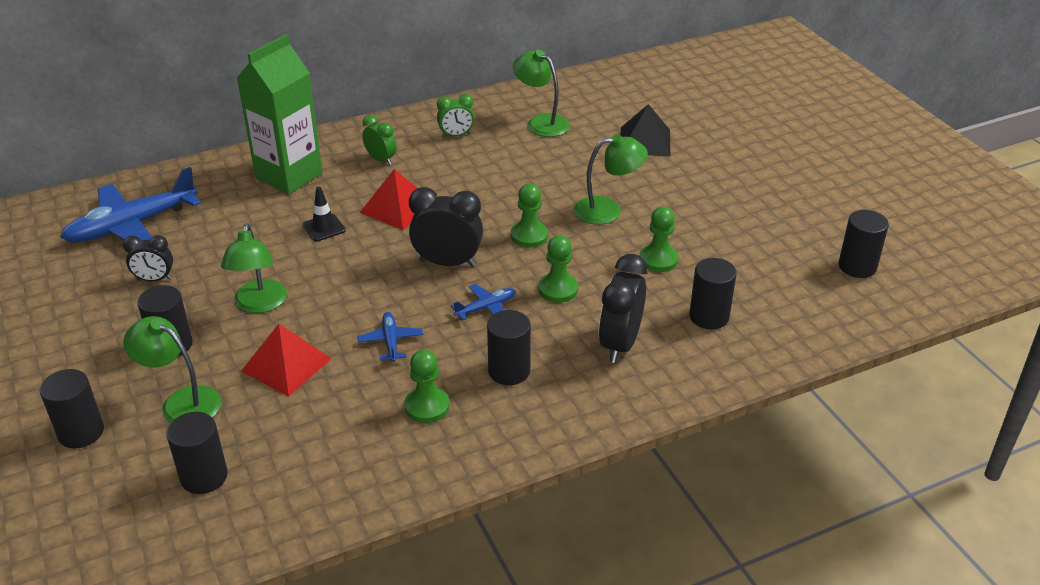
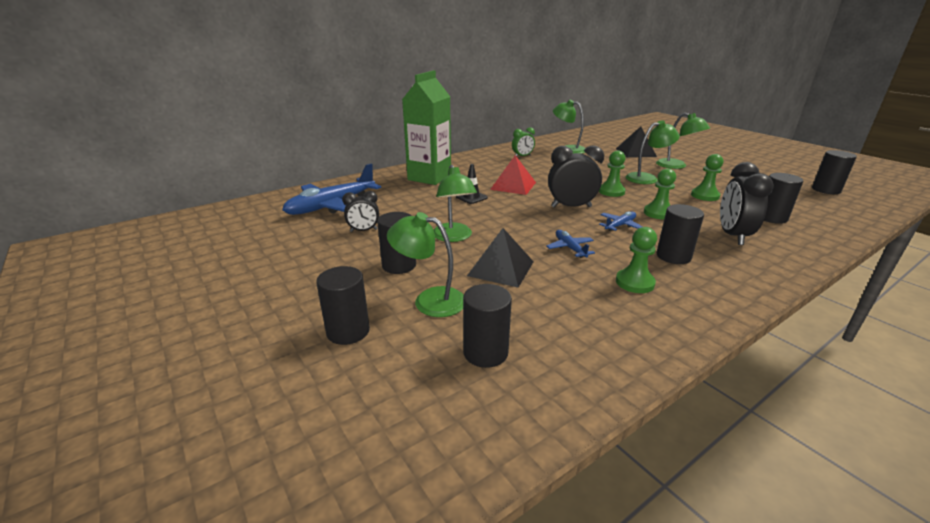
camera: 10 degrees left, 10 degrees down
(286, 364) = (500, 268): red pyramid -> black pyramid
(381, 159) = (484, 168): green clock -> none
(680, 184) = (676, 166): none -> green lamp

